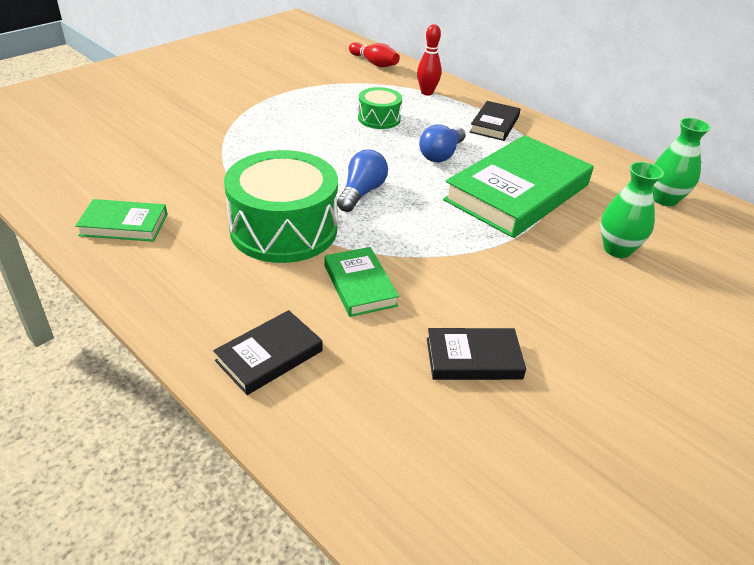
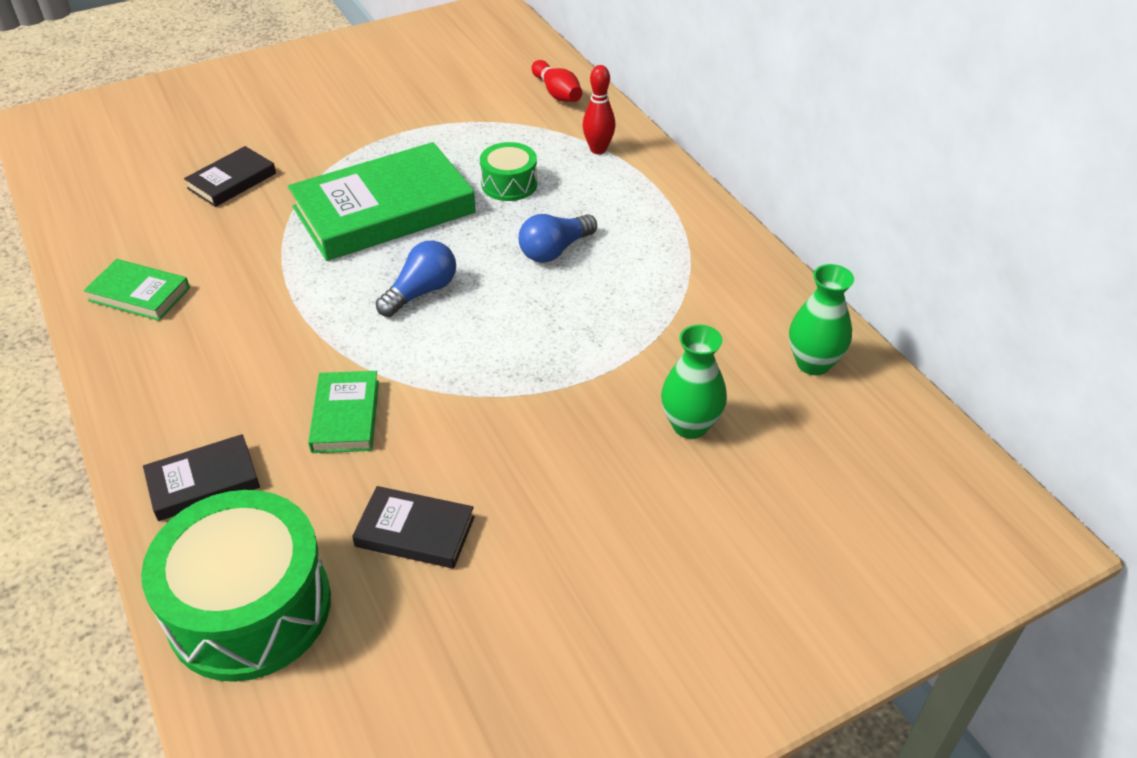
camera: 20 degrees right, 5 degrees up
(284, 229) = (304, 328): green drum -> green drum (250, 608)
(494, 124) = (657, 212): black book -> black book (232, 181)
(517, 192) = (616, 321): green book -> green book (384, 210)

